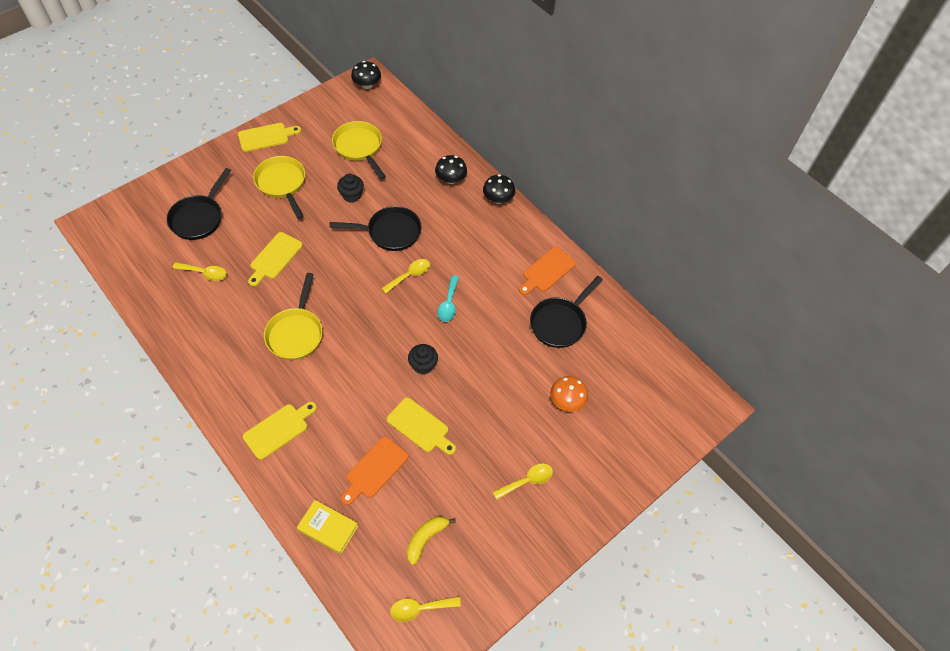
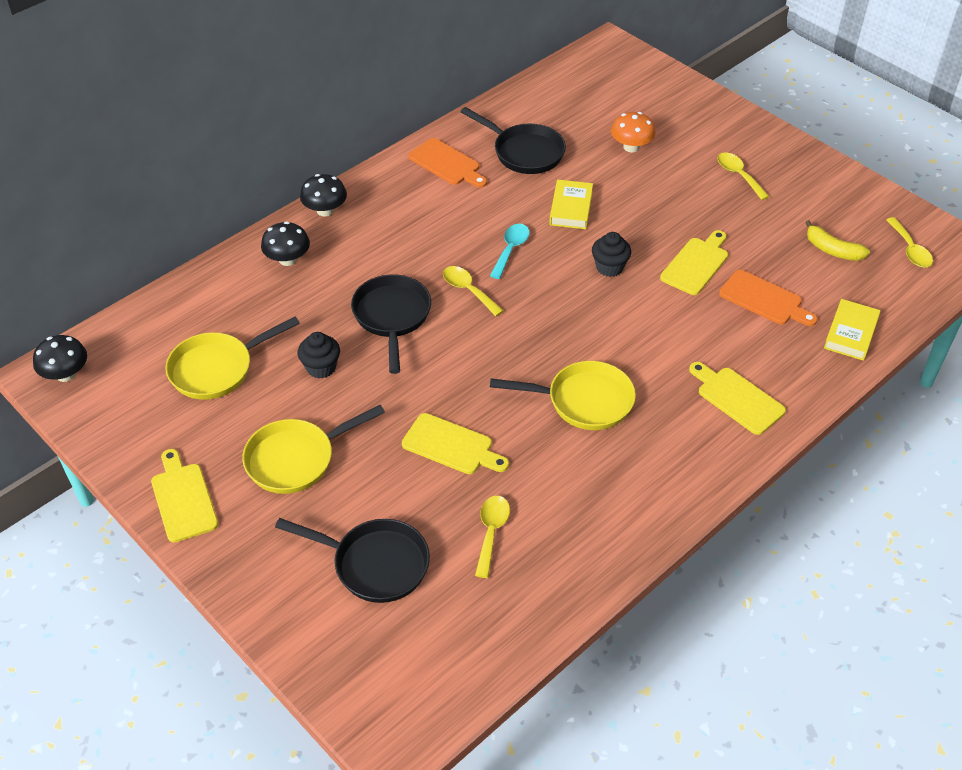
camera: 90 degrees left, 10 degrees down
(448, 304) = (511, 249): turquoise spoon -> turquoise spoon turned 75 degrees counterclockwise
(491, 347) = (571, 208): none -> yellow book

